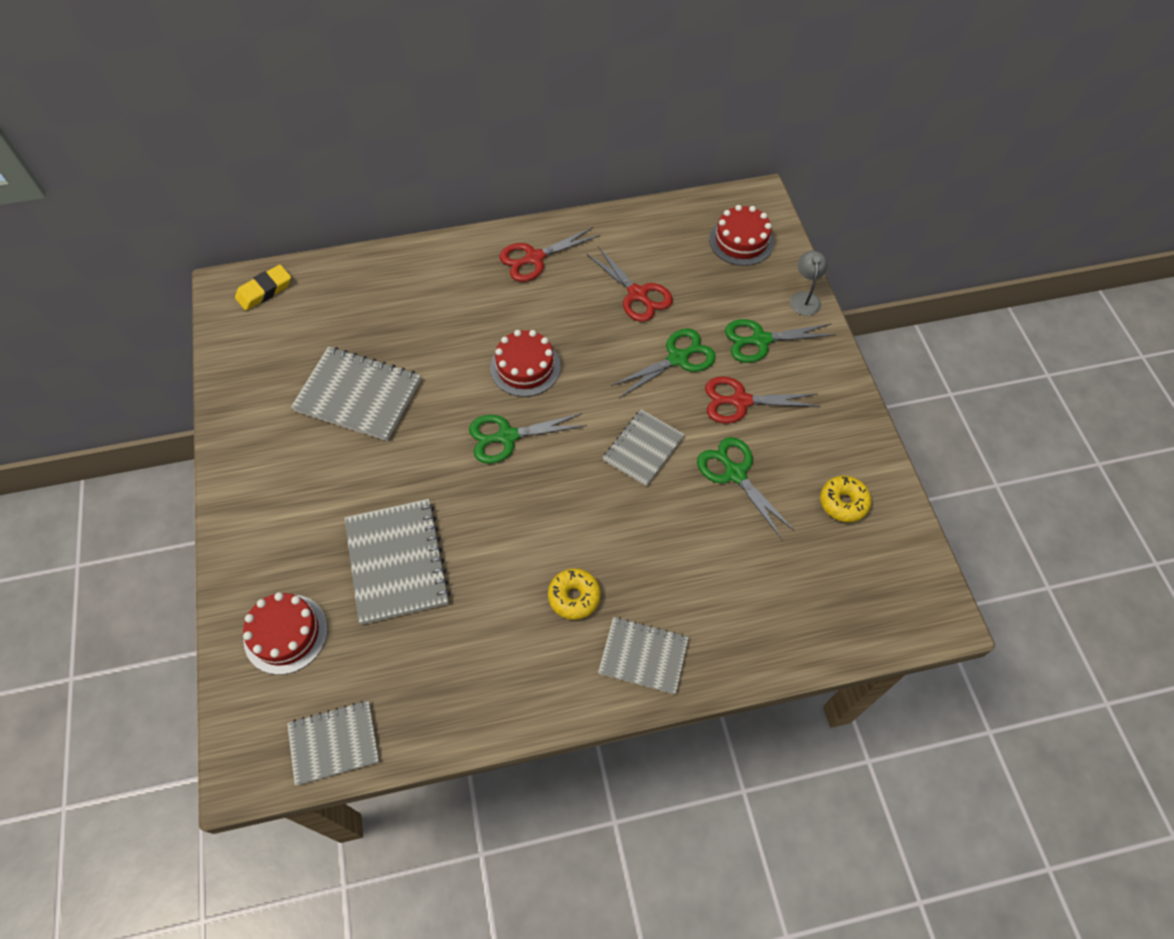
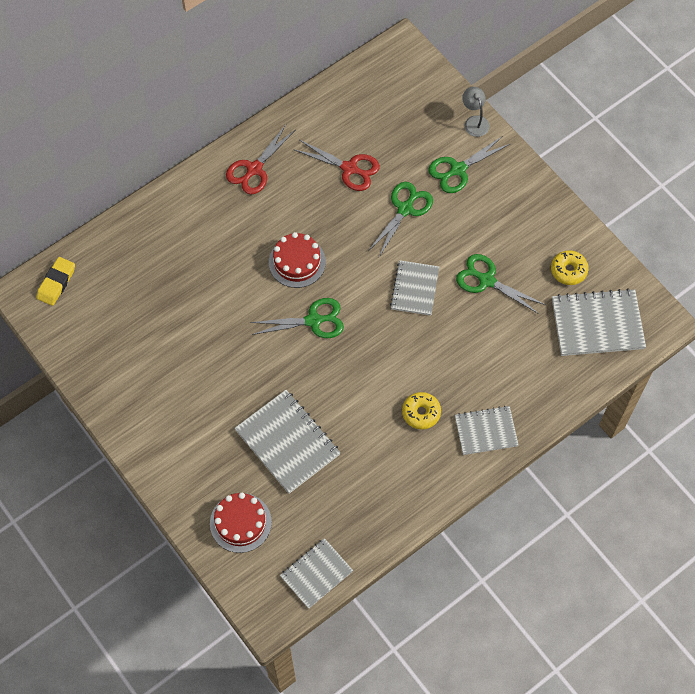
camera: 25 degrees left, 5 degrees up
(358, 395) = (185, 335): grey notebook -> grey notebook (597, 324)
(507, 436) = (313, 320): green scissors -> green scissors turned 150 degrees counterclockwise
(740, 401) = (466, 224): red scissors -> none
(741, 241) = (405, 91): red cake -> none

